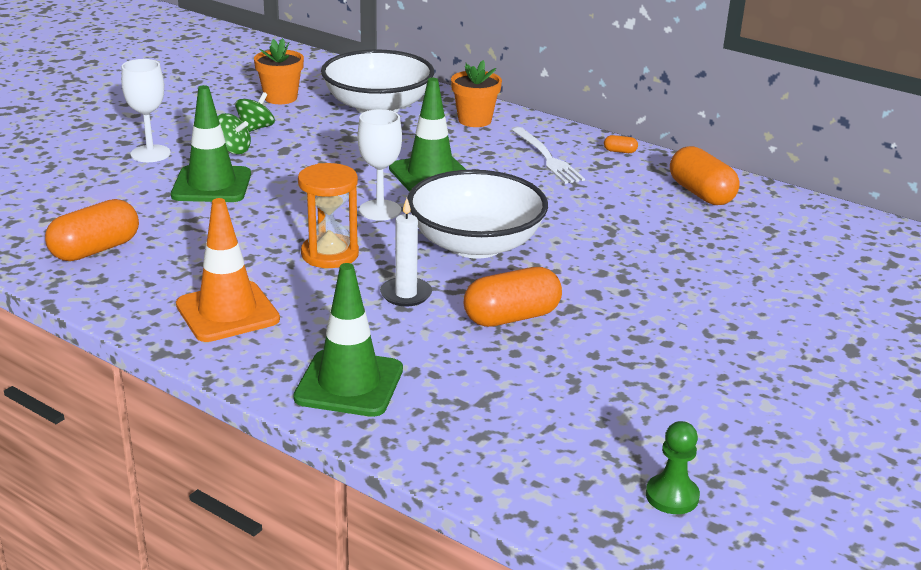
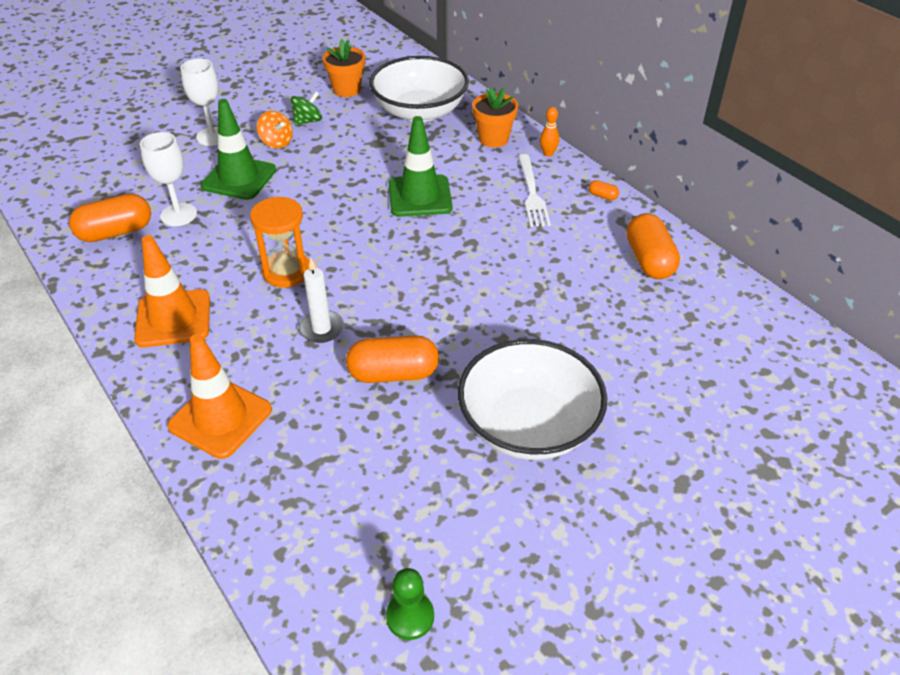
camera: 20 degrees right, 15 degrees up
(232, 150) = (276, 142): green spinning top -> orange spinning top
(349, 384) = (220, 418): green traffic cone -> orange traffic cone
(380, 210) = (354, 229): white goblet -> white goblet (178, 215)
(475, 244) = (411, 283): white bowl -> white bowl (528, 425)
(540, 125) = (548, 153): none -> orange bowling pin

